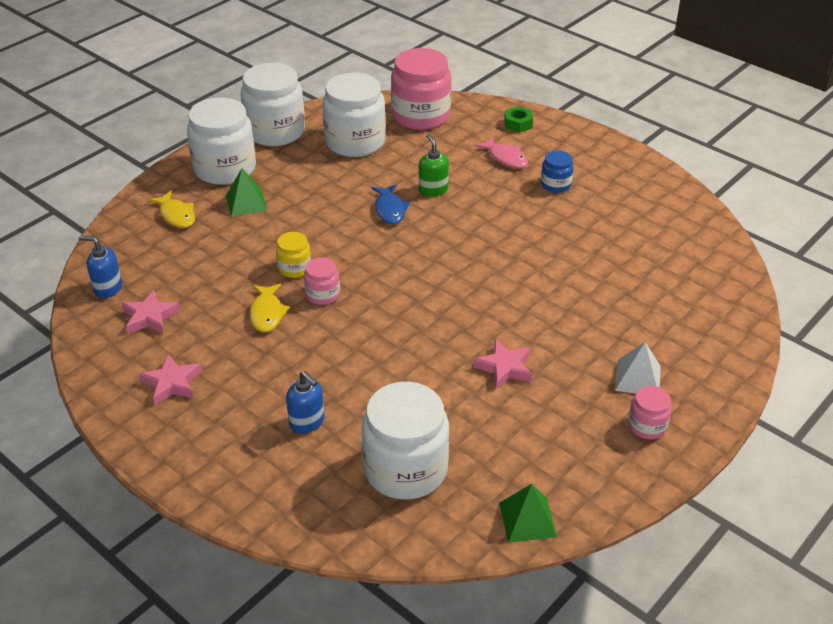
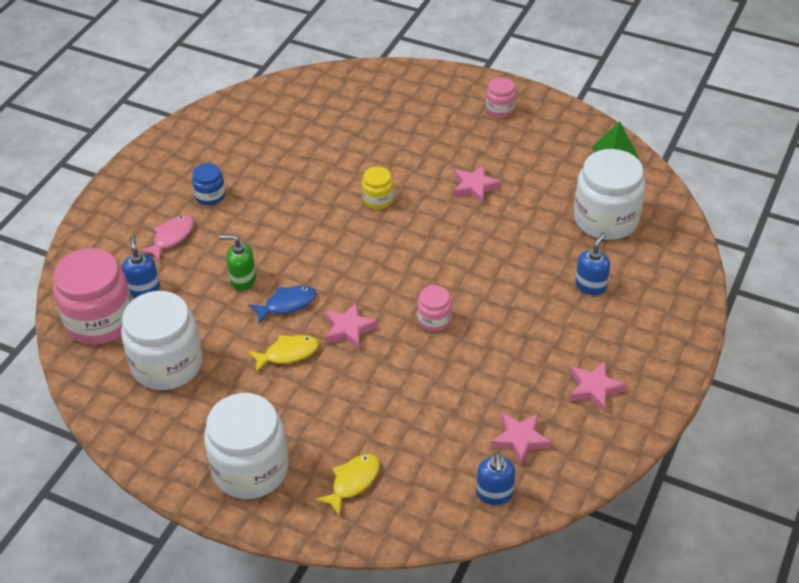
camera: 105 degrees left, 5 degrees up
(246, 202) = (310, 426): green pyramid -> none
(267, 313) = (476, 352): yellow fish -> yellow fish (288, 353)
(275, 131) = (160, 446): white jar -> none
(294, 268) = (404, 351): yellow jar -> yellow jar (378, 199)
(340, 240) = (349, 329): none -> pink star
(433, 190) = (243, 280): green soap dispenser -> green soap dispenser turned 45 degrees clockwise
(447, 138) = (144, 289): none -> blue soap dispenser
(518, 124) = (103, 239): green nut -> none
(637, 378) = (453, 118): white pyramid -> none

